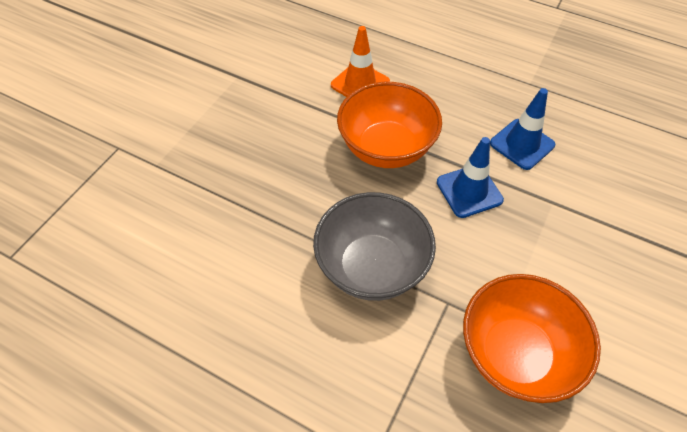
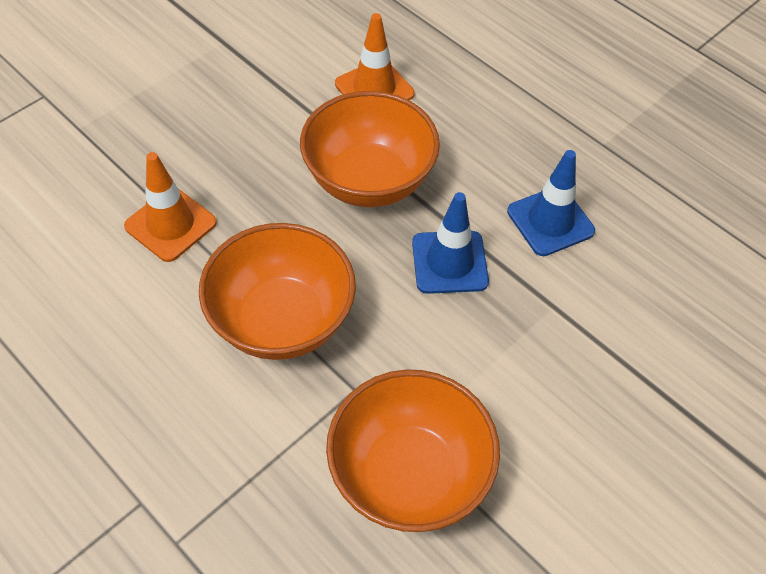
camera: 15 degrees right, 0 degrees up
(257, 218) = (170, 224): none -> orange traffic cone
(372, 267) = (282, 320): grey bowl -> orange bowl

